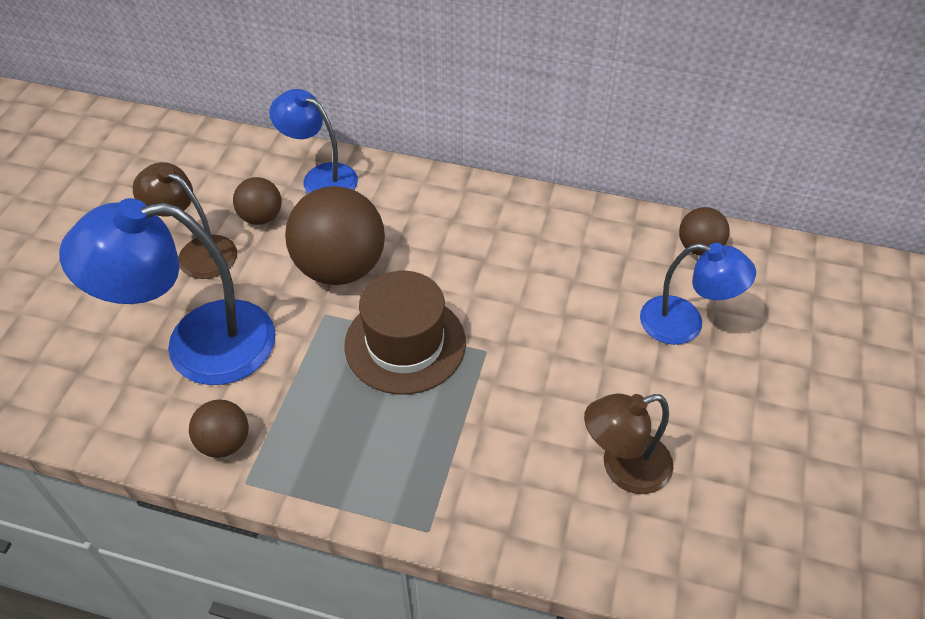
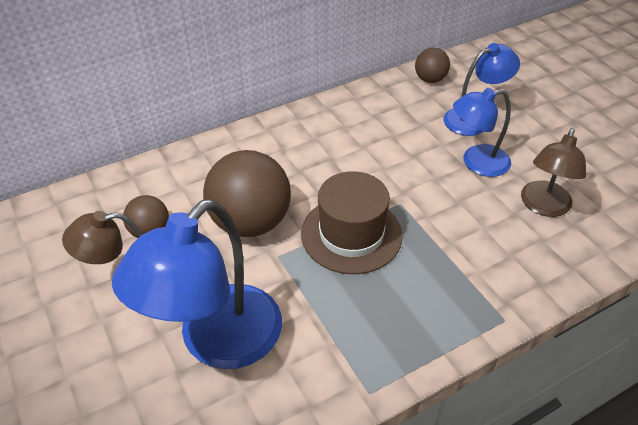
camera: 45 degrees left, 5 degrees down
(225, 442) = (322, 382): brown ball -> none
(320, 177) = (160, 180): blue lamp -> blue lamp (476, 162)

